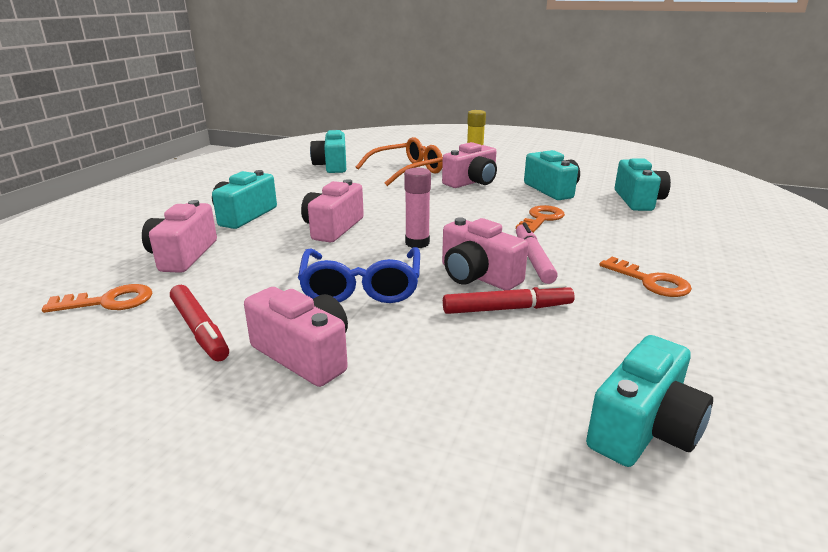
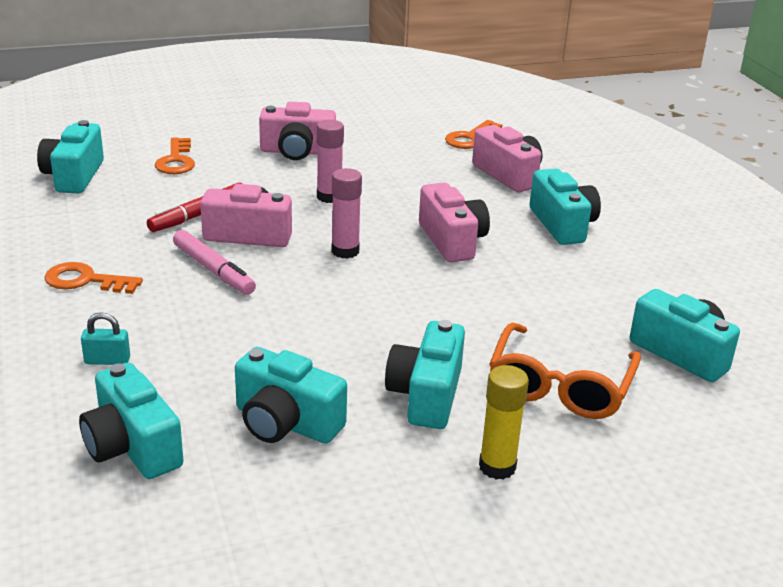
camera: 140 degrees right, 5 degrees up
(200, 329) = (381, 144): red marker -> none
(361, 286) = (329, 197): blue glasses -> pink glue stick
(472, 182) = (426, 395): pink camera -> turquoise camera
(541, 219) = (250, 339): orange key -> orange key (176, 161)
(643, 232) = (107, 360): none -> turquoise padlock

